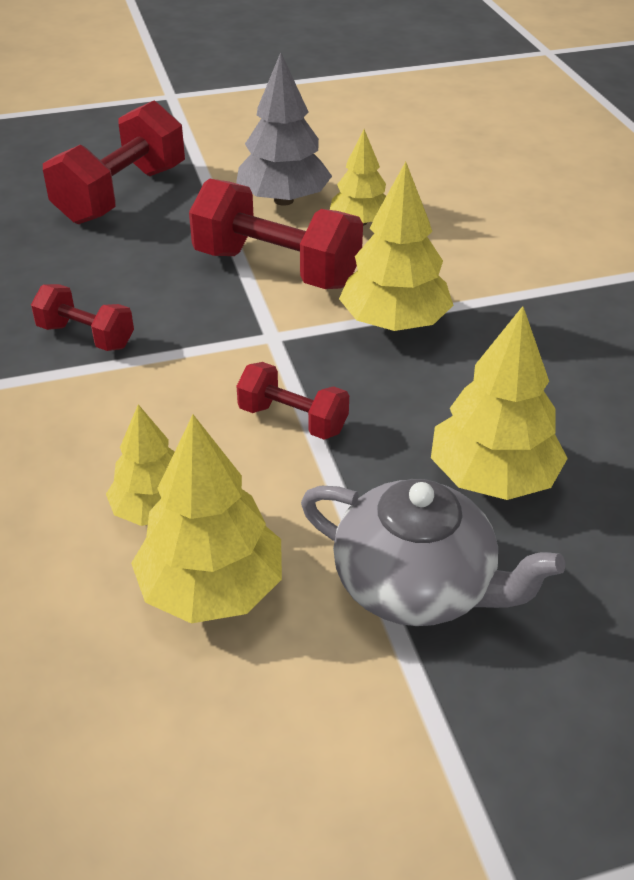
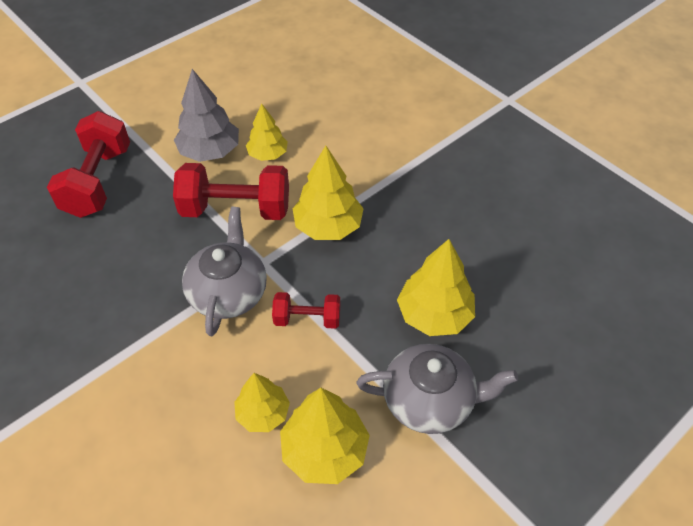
camera: 25 degrees left, 10 degrees up
(86, 336) = (145, 306): red dumbbell -> none
(204, 355) = (228, 292): none -> grey teapot

